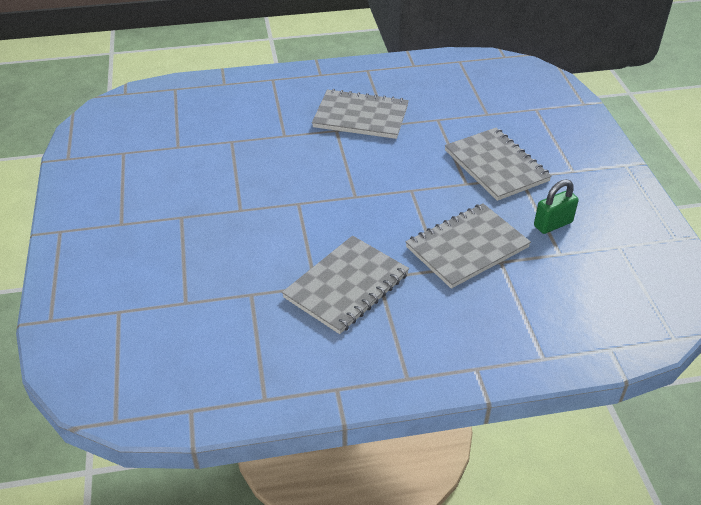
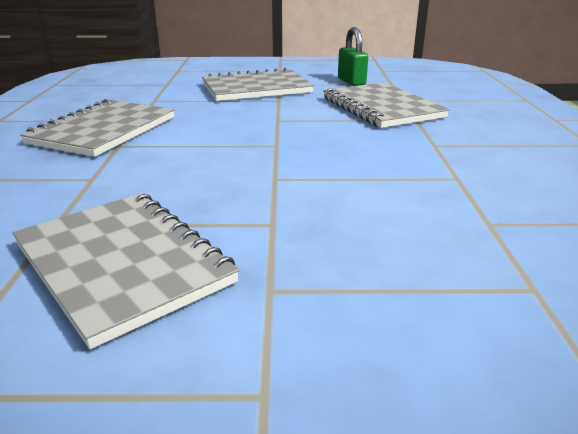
camera: 80 degrees left, 15 degrees down
(346, 286) = (453, 160): grey notebook -> grey notebook (122, 263)

